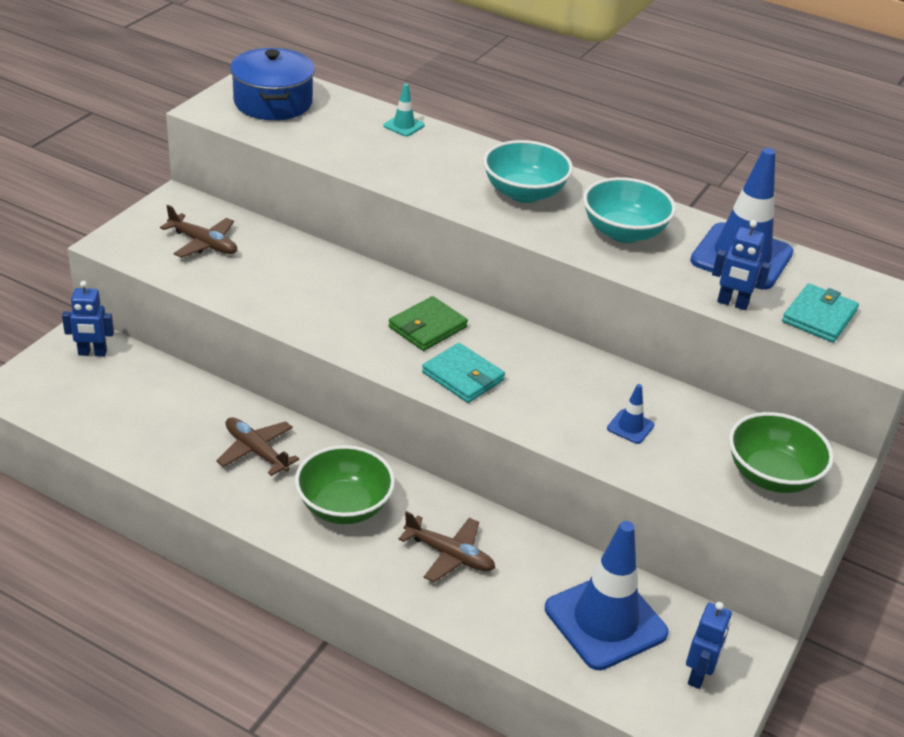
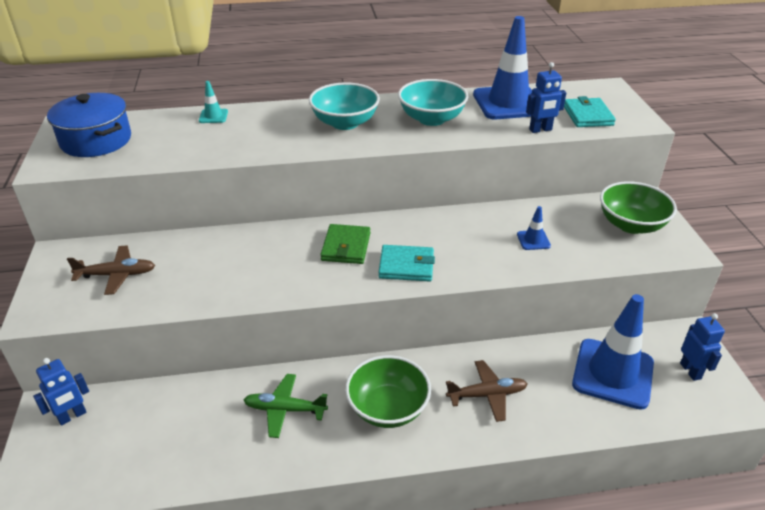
camera: 35 degrees left, 0 degrees up
(256, 451) = (285, 409): brown plane -> green plane

